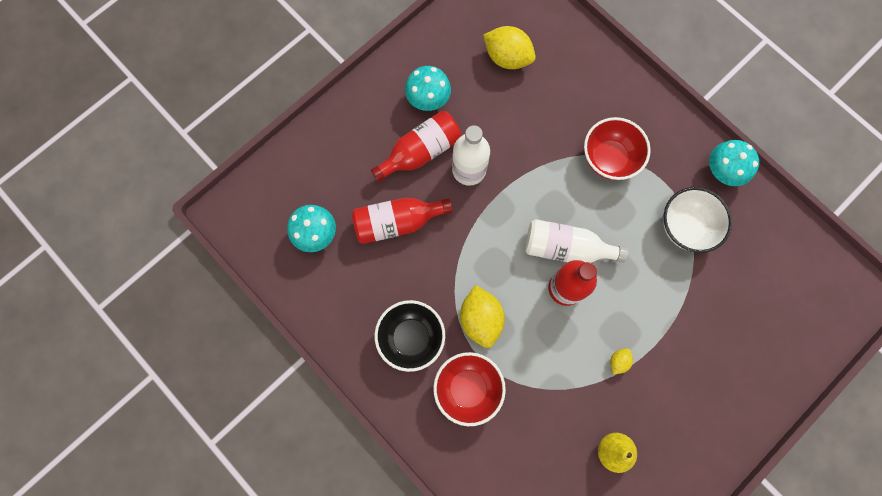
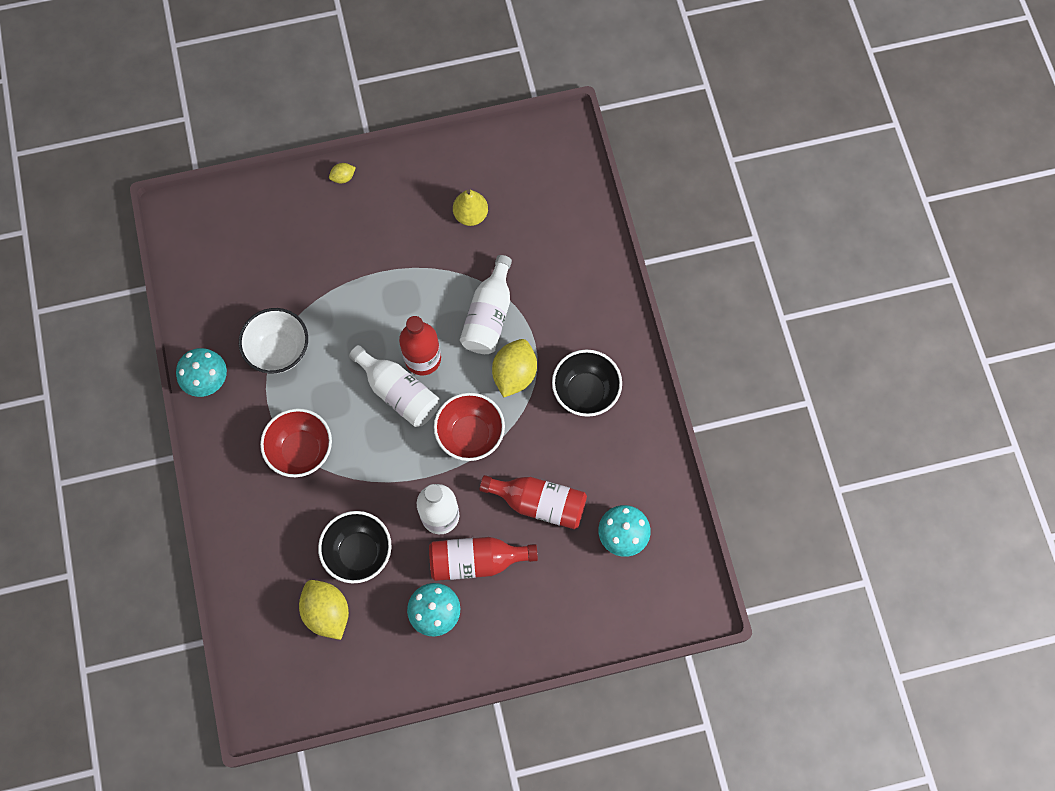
camera: 150 degrees left, 5 degrees down
(468, 388) = (560, 324): red bowl -> red bowl (470, 435)
(512, 110) = (359, 553): none -> black bowl
(534, 360) = (489, 316): none -> white bottle
(618, 361) = (419, 276): yellow lemon -> yellow lemon (343, 177)

